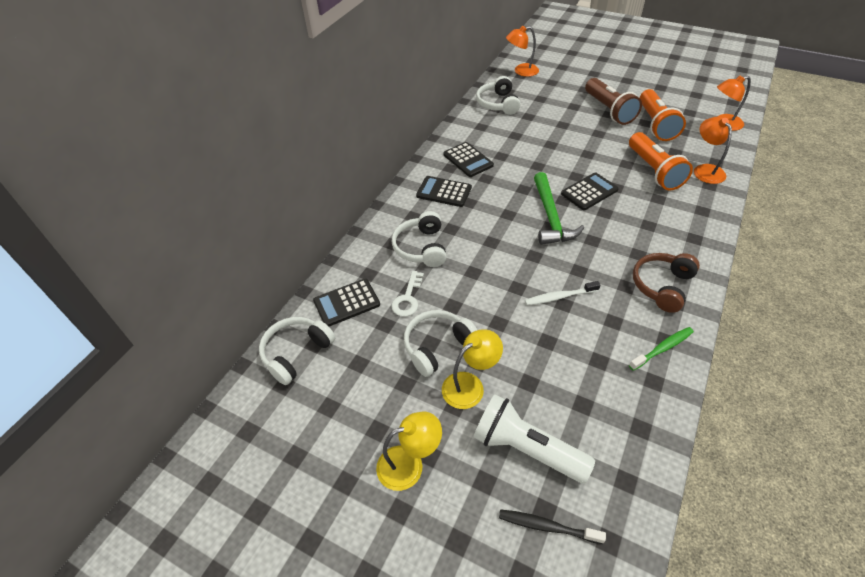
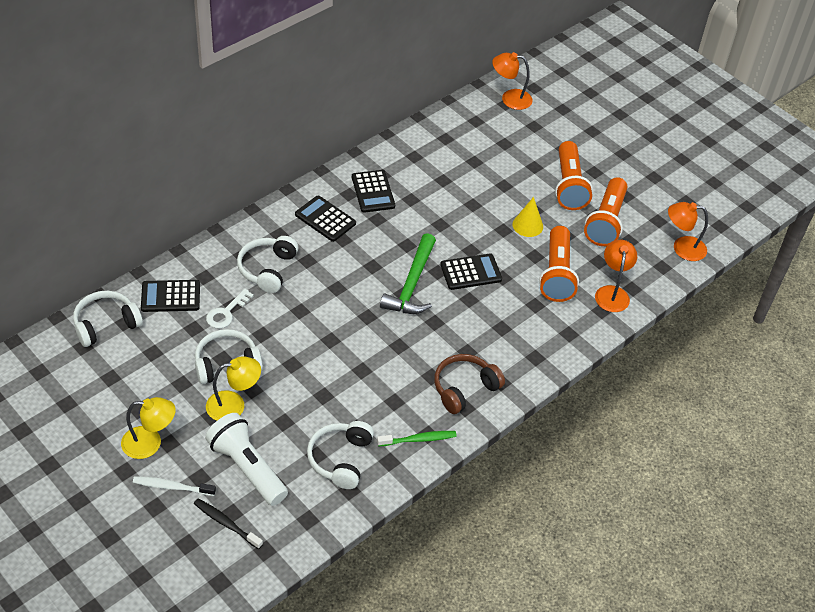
camera: 15 degrees right, 0 degrees up
(498, 104) = (452, 133): white headphones -> white headphones (340, 459)
(560, 297) = (363, 362): white toothbrush -> white toothbrush (172, 487)
(603, 145) = (527, 225): none -> yellow cone
(609, 110) = (569, 186): brown flashlight -> orange flashlight

